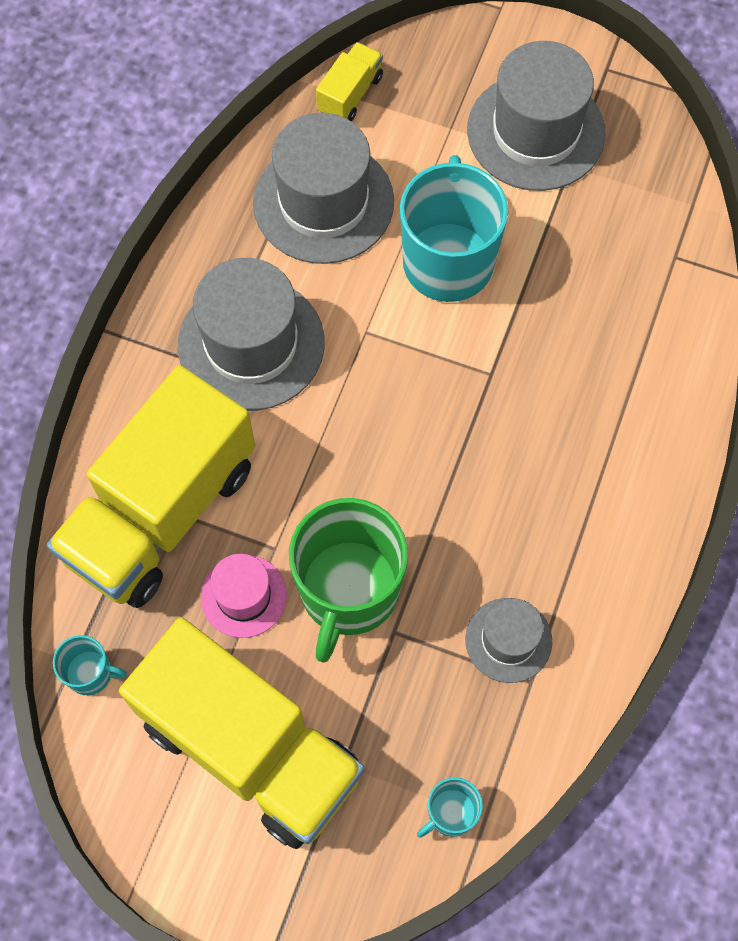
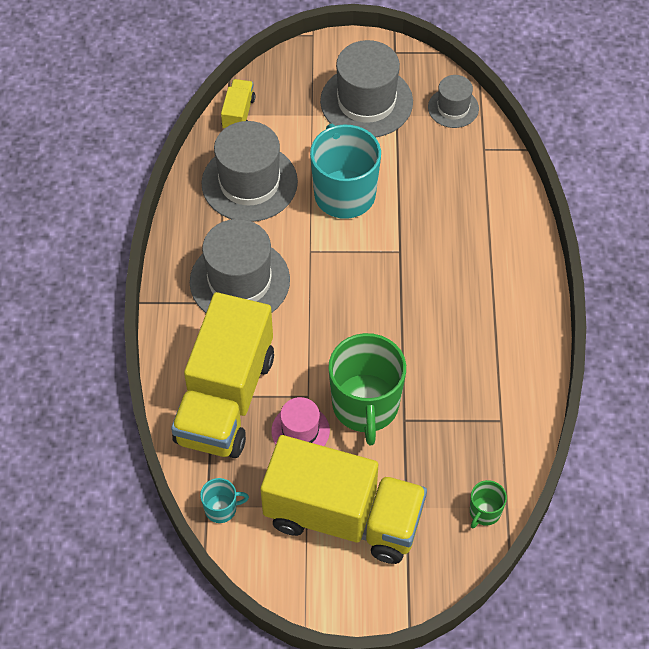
camera: 20 degrees left, 10 degrees down
(450, 813) = (484, 512): turquoise mug -> green mug
(508, 640) = (477, 401): grey hat -> grey hat (453, 108)

